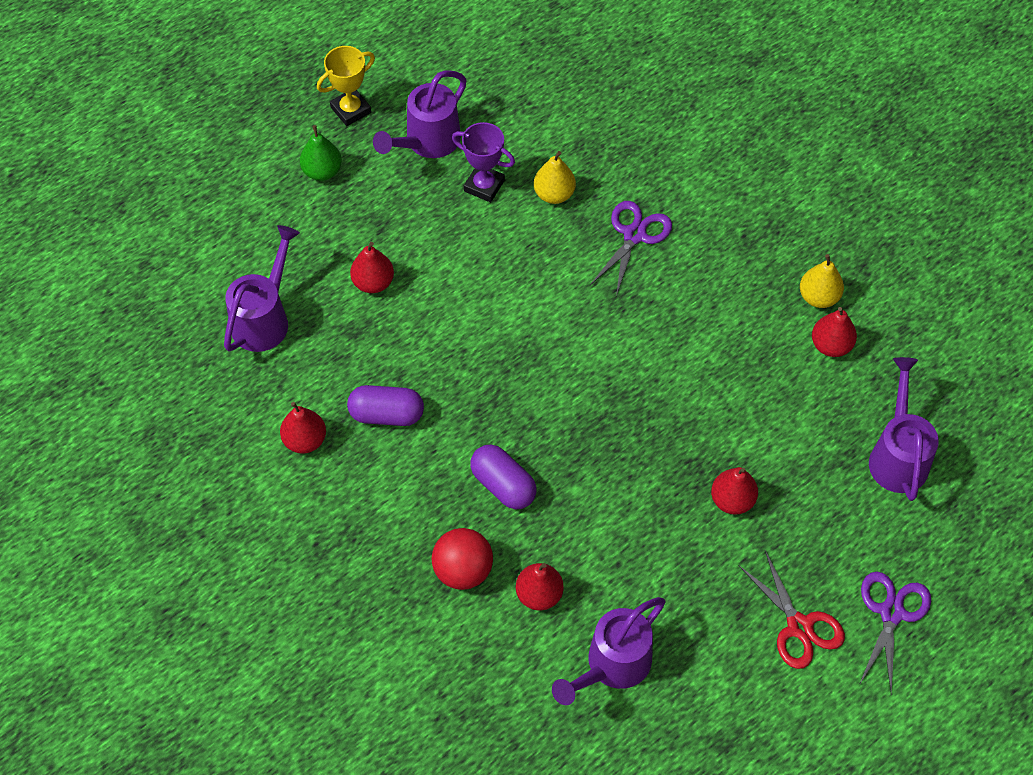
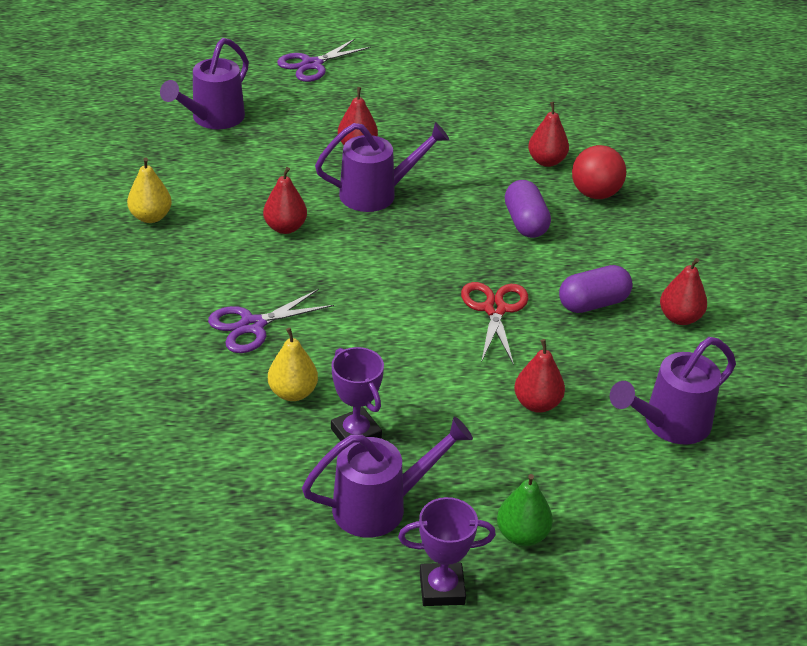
camera: 150 degrees left, 20 degrees down
(350, 110) = (442, 588): yellow trophy -> purple trophy
(386, 414) = (593, 303): purple capsule -> purple capsule turned 60 degrees counterclockwise
(612, 665) = (523, 114): purple watering can -> purple watering can (376, 194)
(799, 626) = (378, 82): red scissors -> red scissors (494, 309)
(831, 345) = (180, 188): red pear -> red pear (285, 228)

